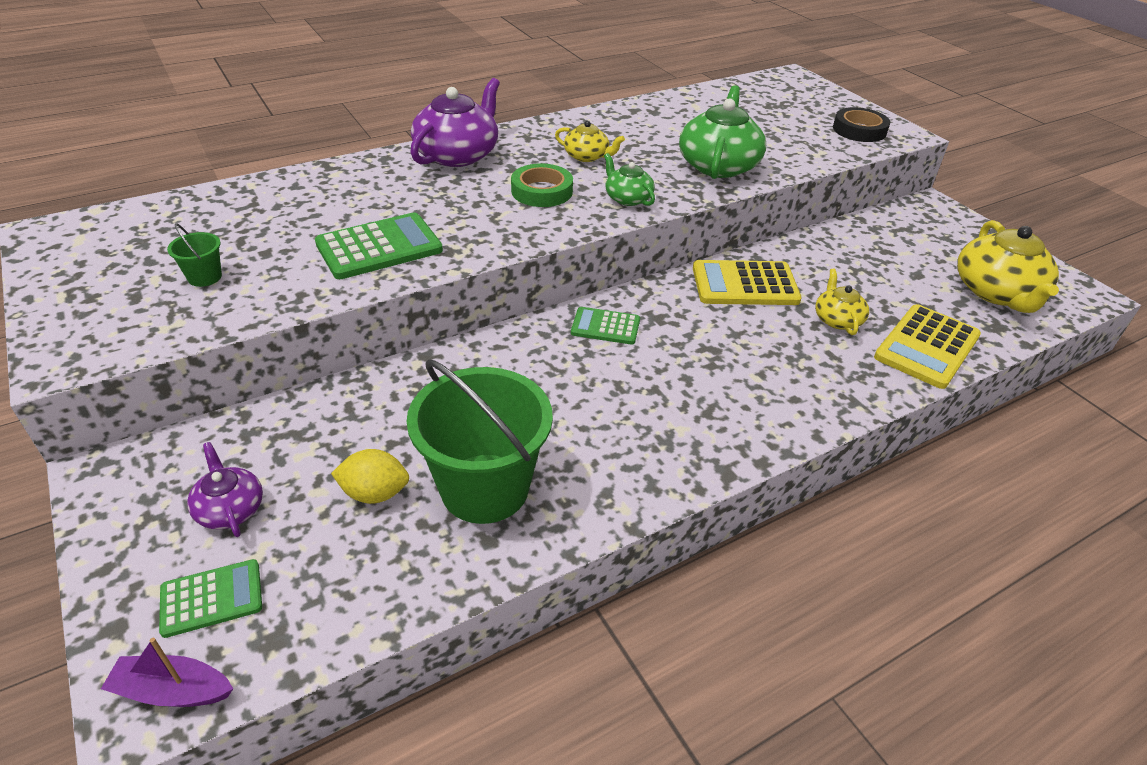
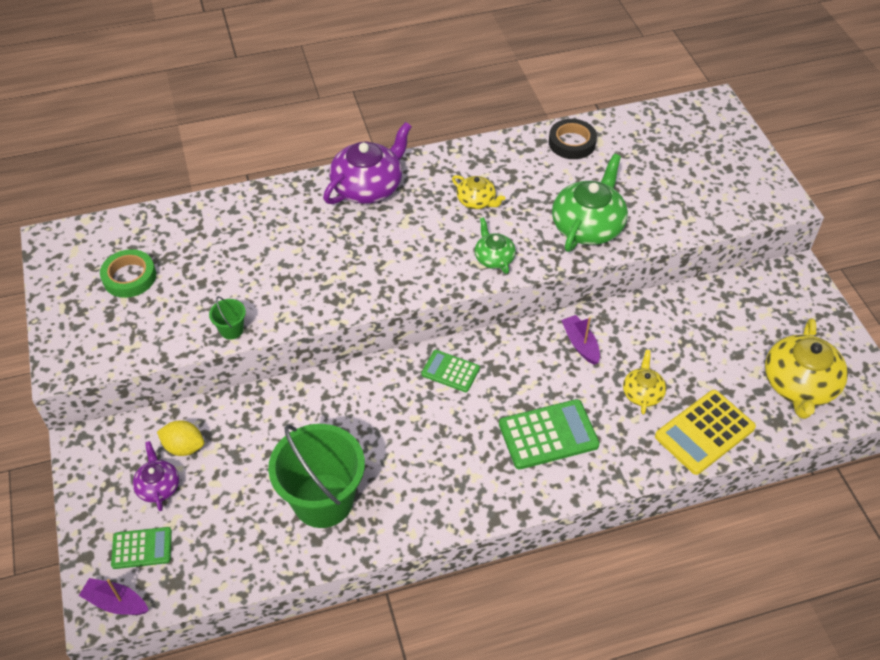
camera: 15 degrees right, 10 degrees up
(204, 277) = (157, 302): green bucket -> green bucket (231, 330)
(375, 493) = (250, 491): yellow lemon -> yellow lemon (184, 447)
(379, 247) = (284, 288): green calculator -> green calculator (548, 435)
(542, 191) = (425, 240): green tape -> green tape (129, 277)
(745, 284) = (580, 344): yellow calculator -> purple boat
(859, 130) = (742, 192): black tape -> black tape (572, 143)

